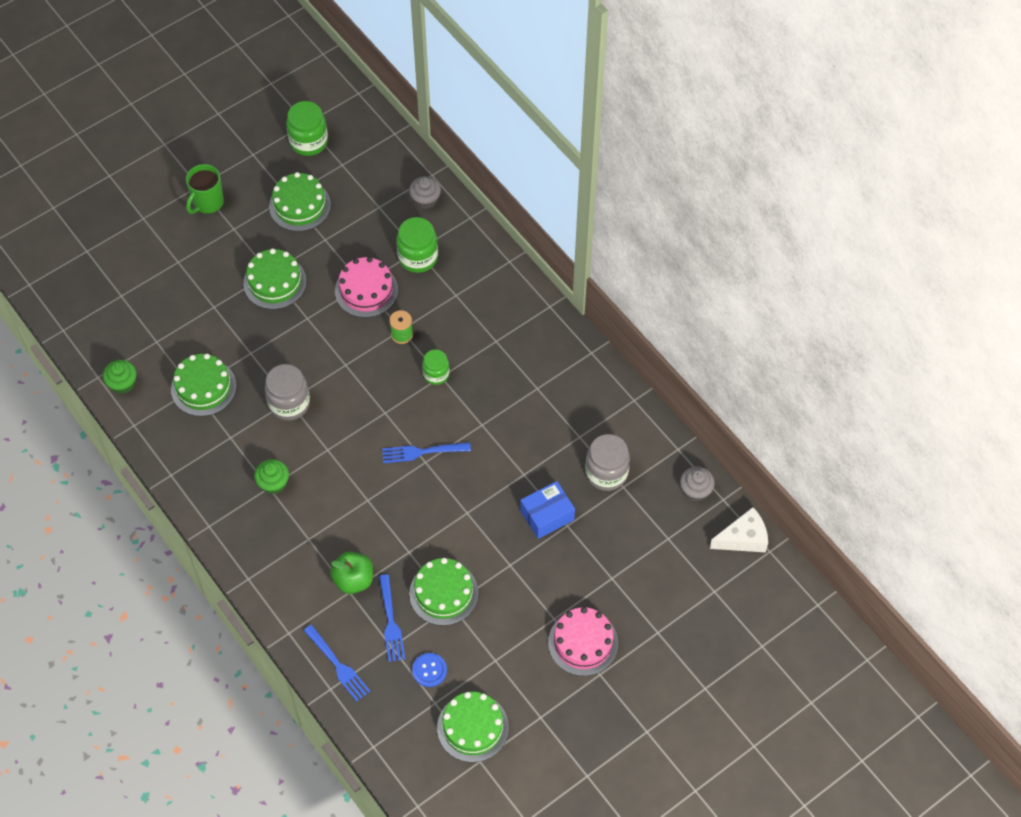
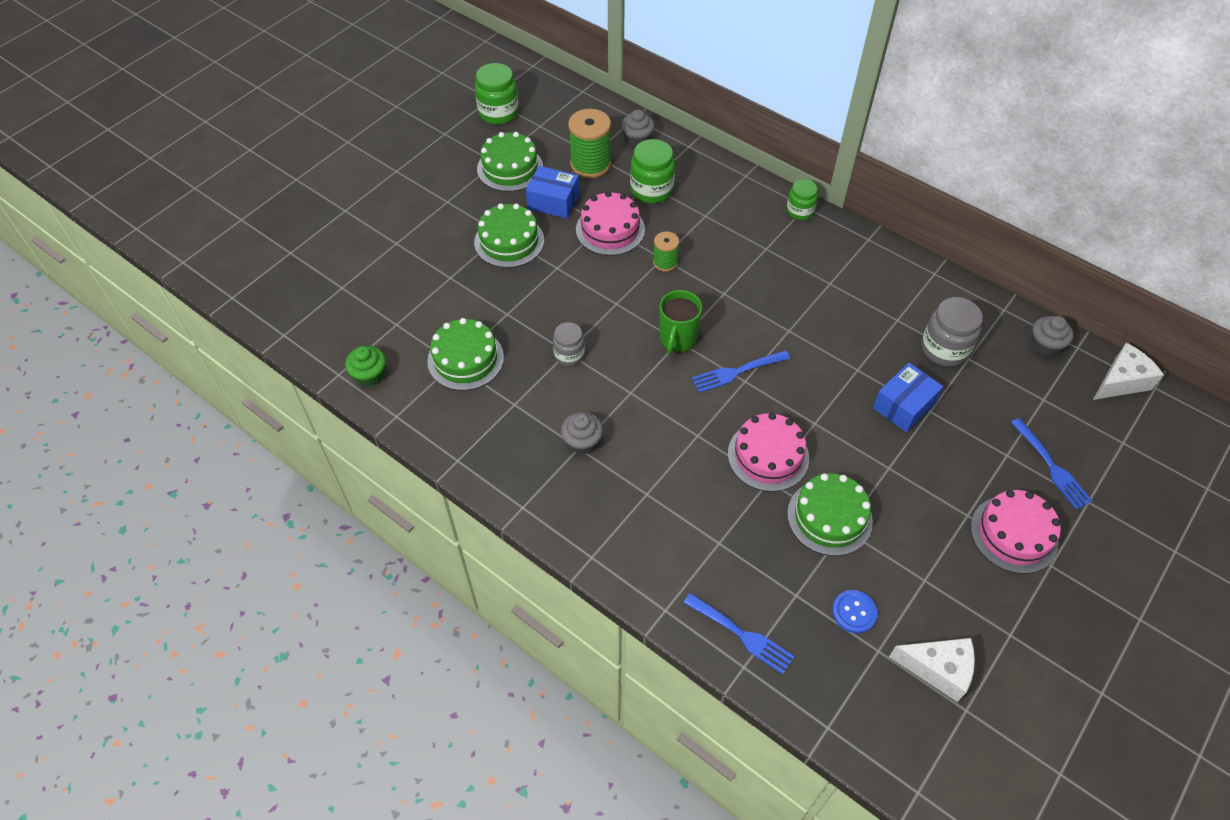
camera: 15 degrees left, 5 degrees down
(207, 203) = (411, 183): green mug -> green mug (677, 339)
(273, 483) = (582, 442): green cupcake -> grey cupcake
(289, 403) = (569, 354): grey jar -> grey jar, size x0.63
(326, 250) = (553, 201): none -> blue box
(353, 580) = (718, 528): green apple -> none
(373, 217) = (590, 164): none -> green spool
(390, 622) = (783, 566): blue fork -> blue fork (1051, 466)
(417, 531) = (768, 456): none -> pink cake
(436, 374) = (718, 292): green jar -> green jar (800, 211)
(472, 727) = (938, 669): green cake -> white cheese

